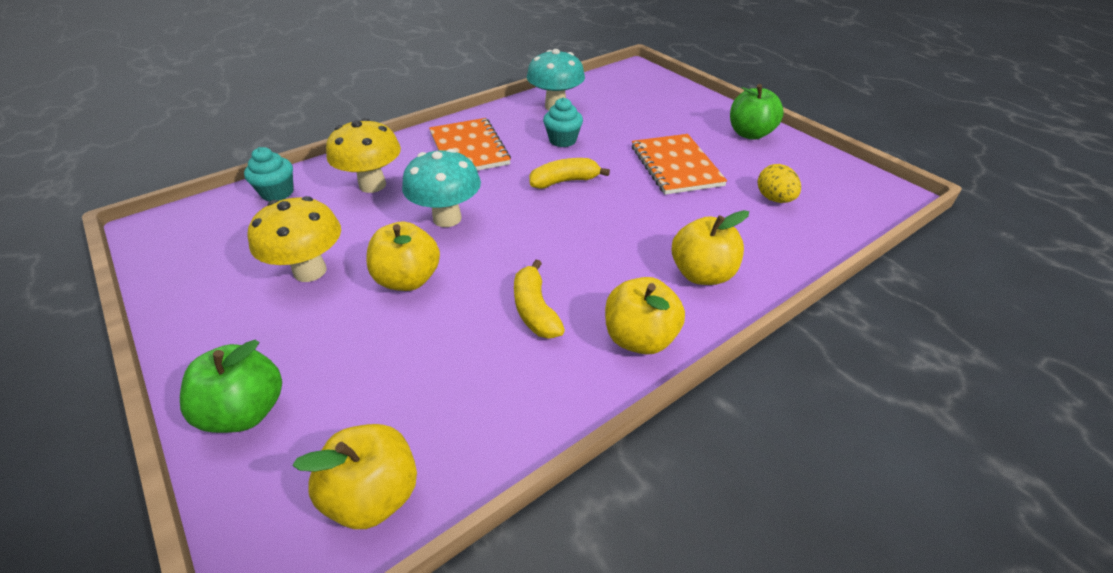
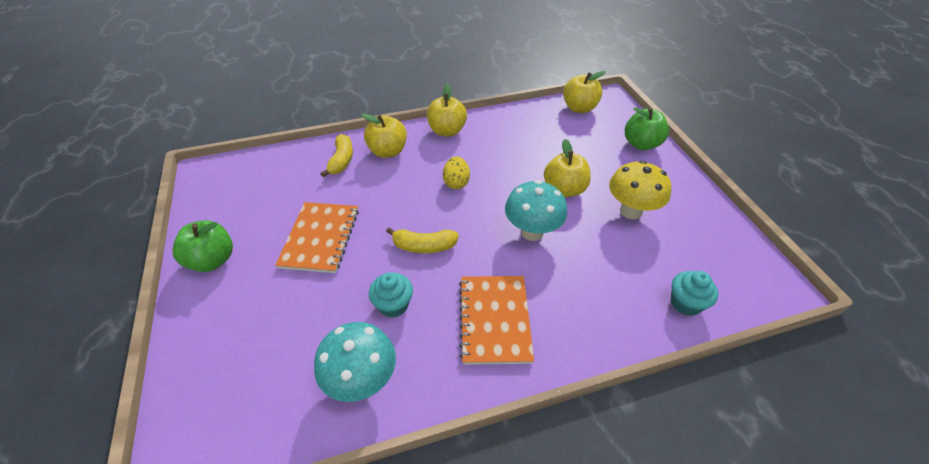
camera: 160 degrees left, 5 degrees up
(372, 185) = (595, 289): yellow mushroom -> none
(535, 310) = (493, 155): yellow banana -> yellow banana (341, 160)
(774, 199) = (286, 187): yellow egg -> yellow egg (456, 182)

